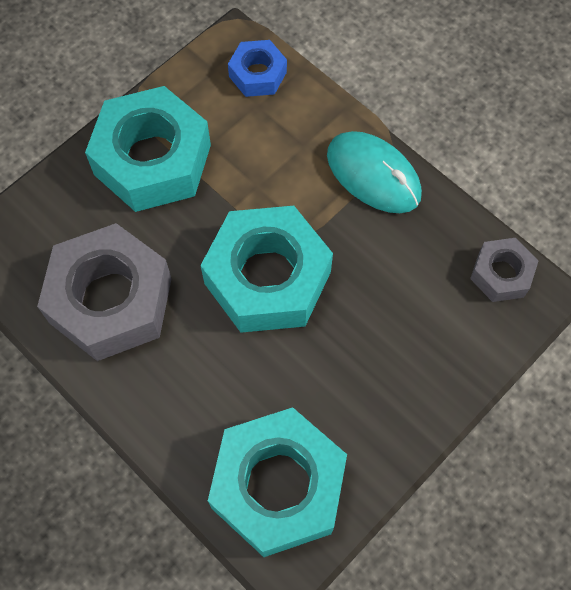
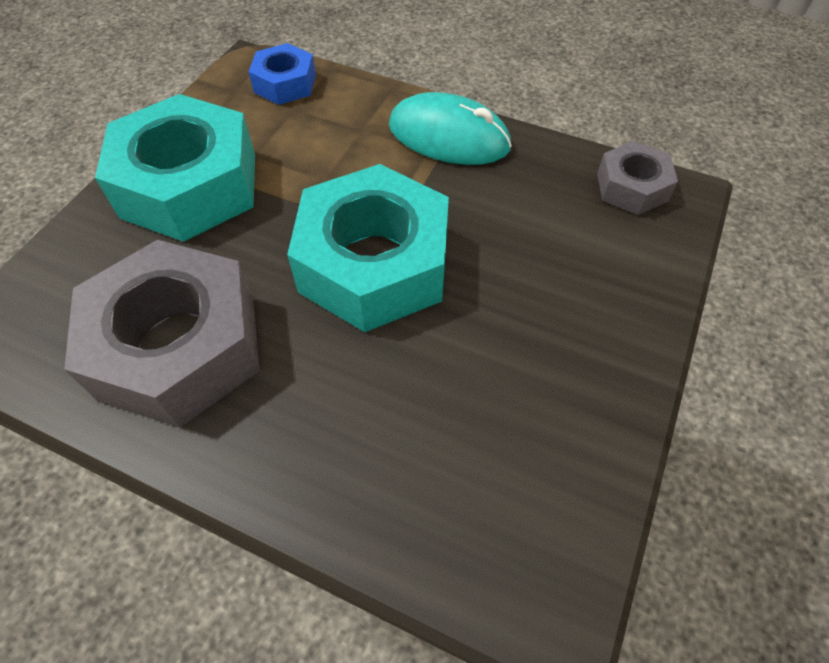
camera: 20 degrees left, 10 degrees down
(278, 486) = (495, 507): turquoise nut -> none

